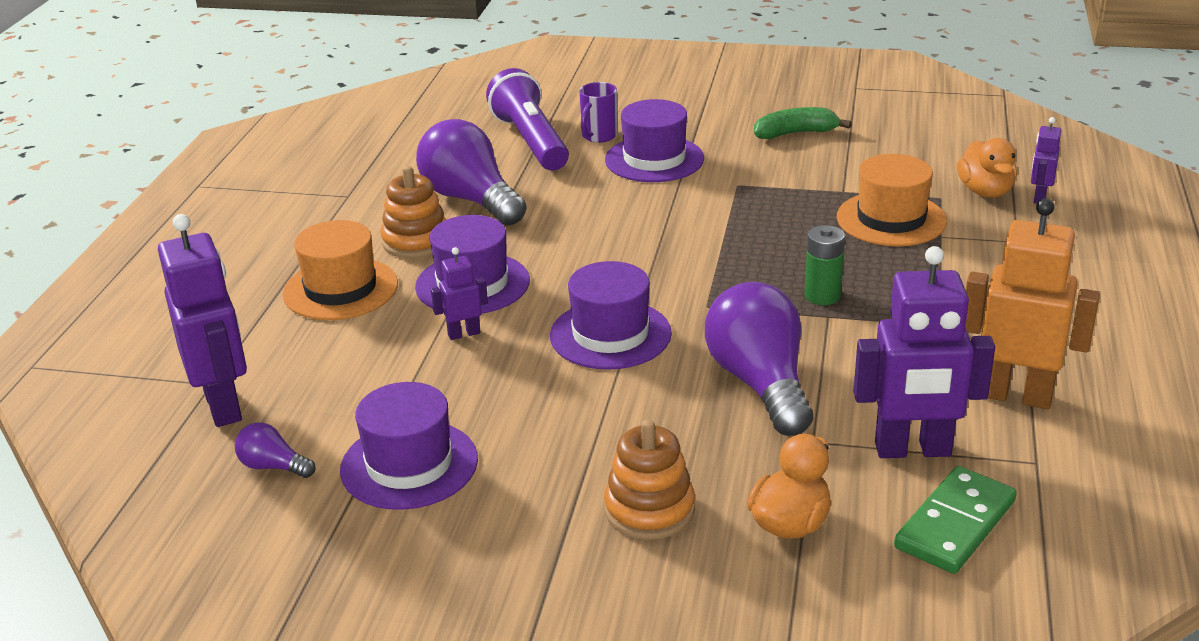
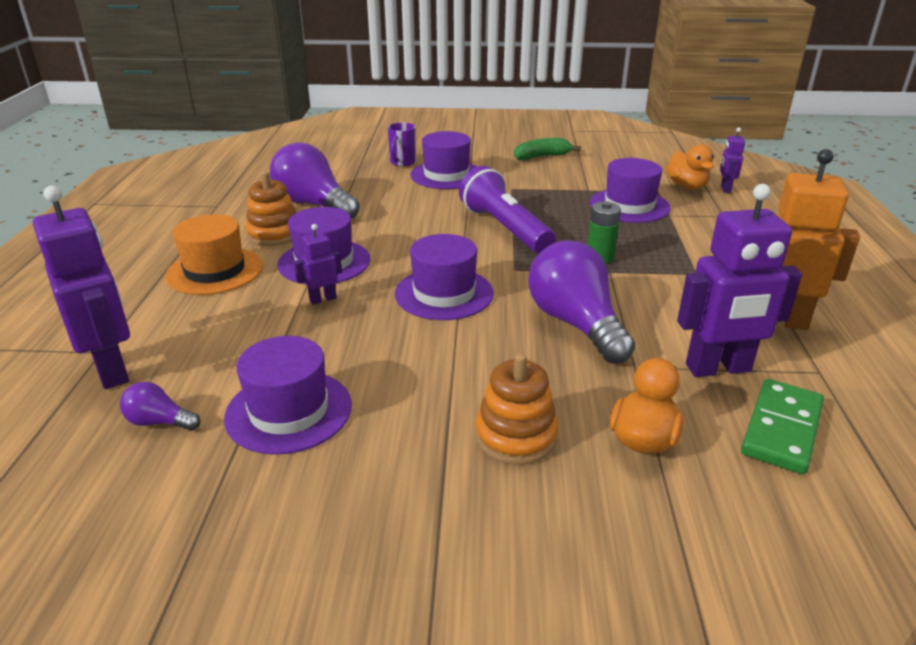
camera: 10 degrees left, 0 degrees up
(531, 141) = (353, 167): purple flashlight -> purple flashlight (505, 229)
(891, 219) = (629, 206): orange hat -> purple hat

